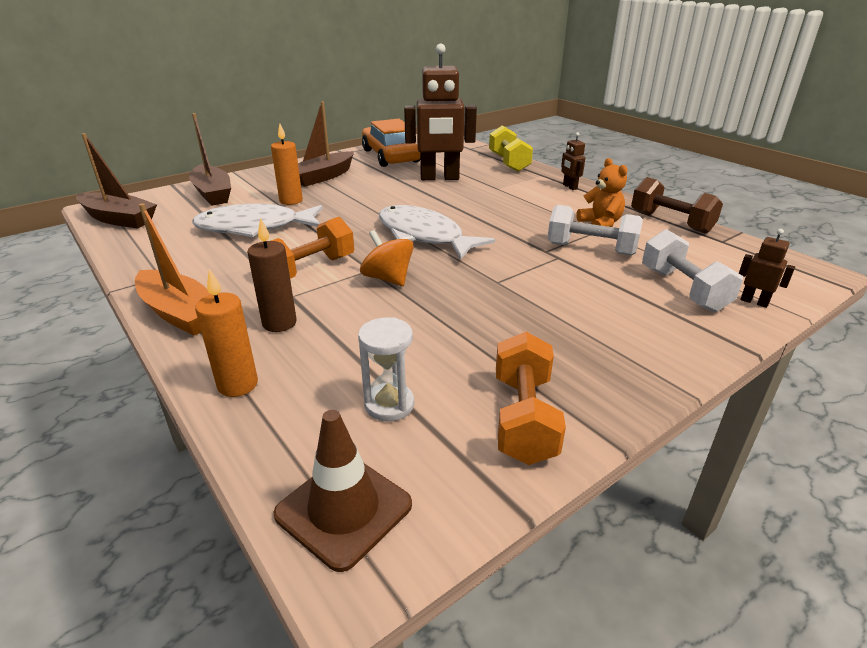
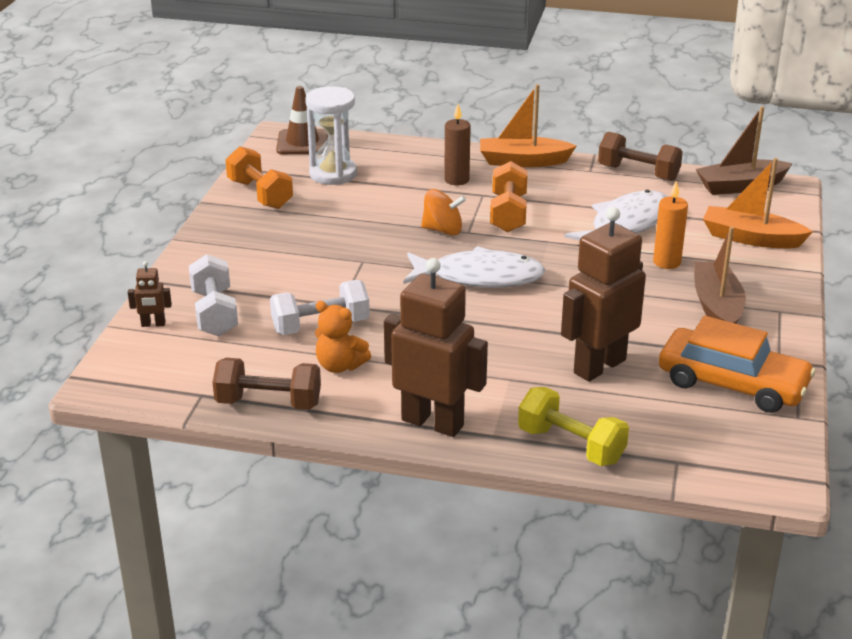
camera: 140 degrees right, 0 degrees up
(139, 257) = (638, 173): none -> brown dumbbell
(213, 193) = (751, 238): brown boat -> orange boat
(238, 385) = (419, 152): orange candle -> none
(389, 404) = (333, 174): white hourglass -> white hourglass, size x1.58
(569, 187) = (433, 422): brown robot -> brown robot, size x2.35
(683, 289) = (214, 313): white dumbbell -> white dumbbell turned 45 degrees clockwise

